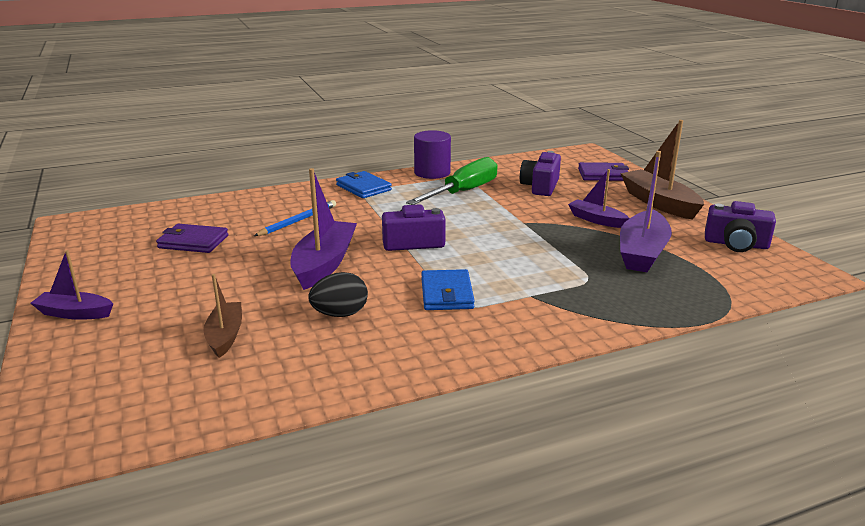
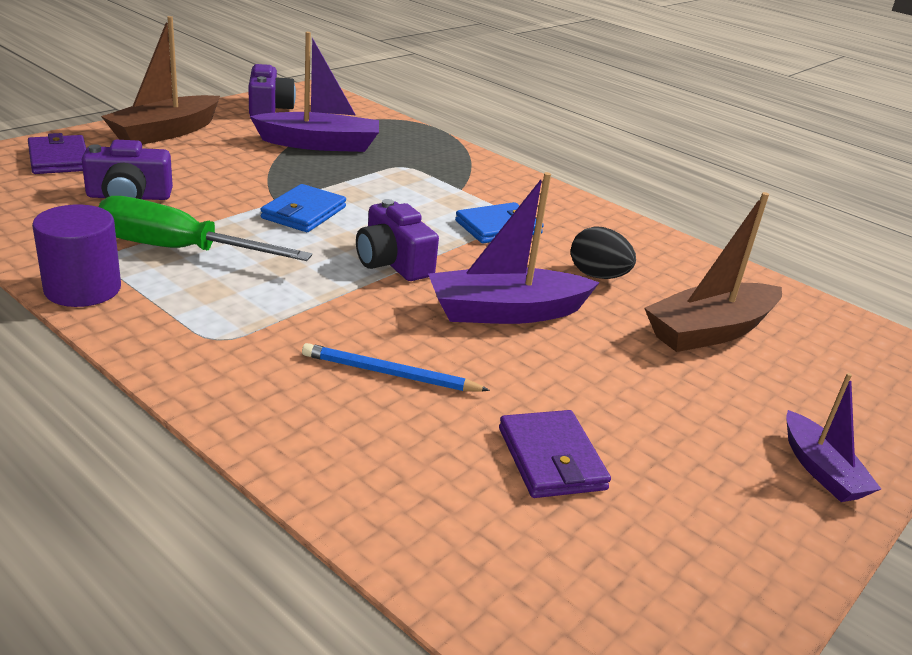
camera: 120 degrees left, 5 degrees up
(225, 336) = (710, 331): brown boat -> brown boat, size x1.68
(363, 187) = (195, 345): blue wallet -> blue wallet (303, 213)
(596, 220) = (242, 163): purple boat -> none

